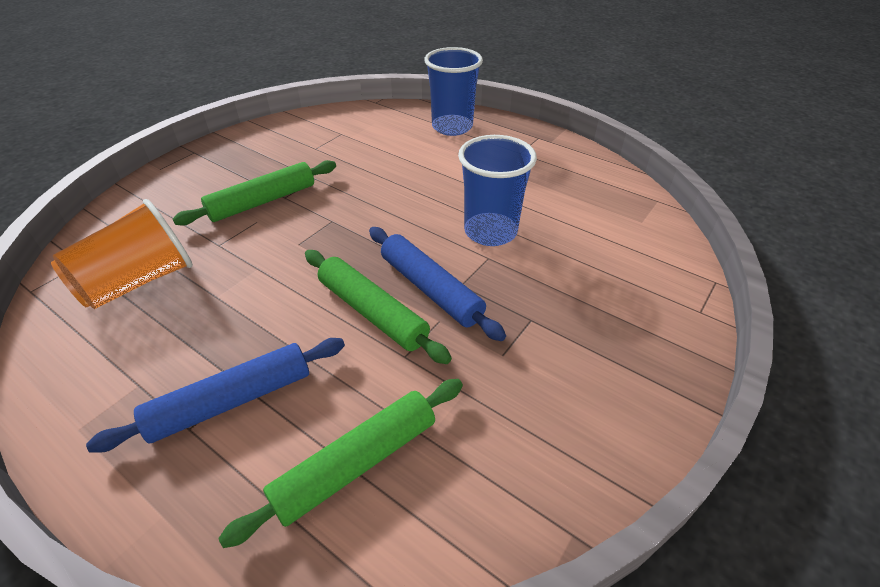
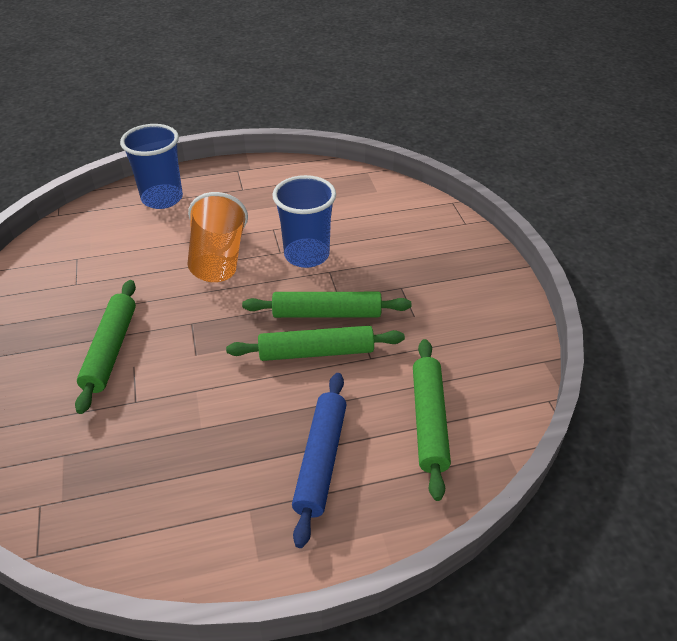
camera: 50 degrees left, 0 degrees up
(139, 282) = (122, 470): orange cup -> orange cup (218, 259)
(431, 289) = (327, 313): blue rolling pin -> green rolling pin

